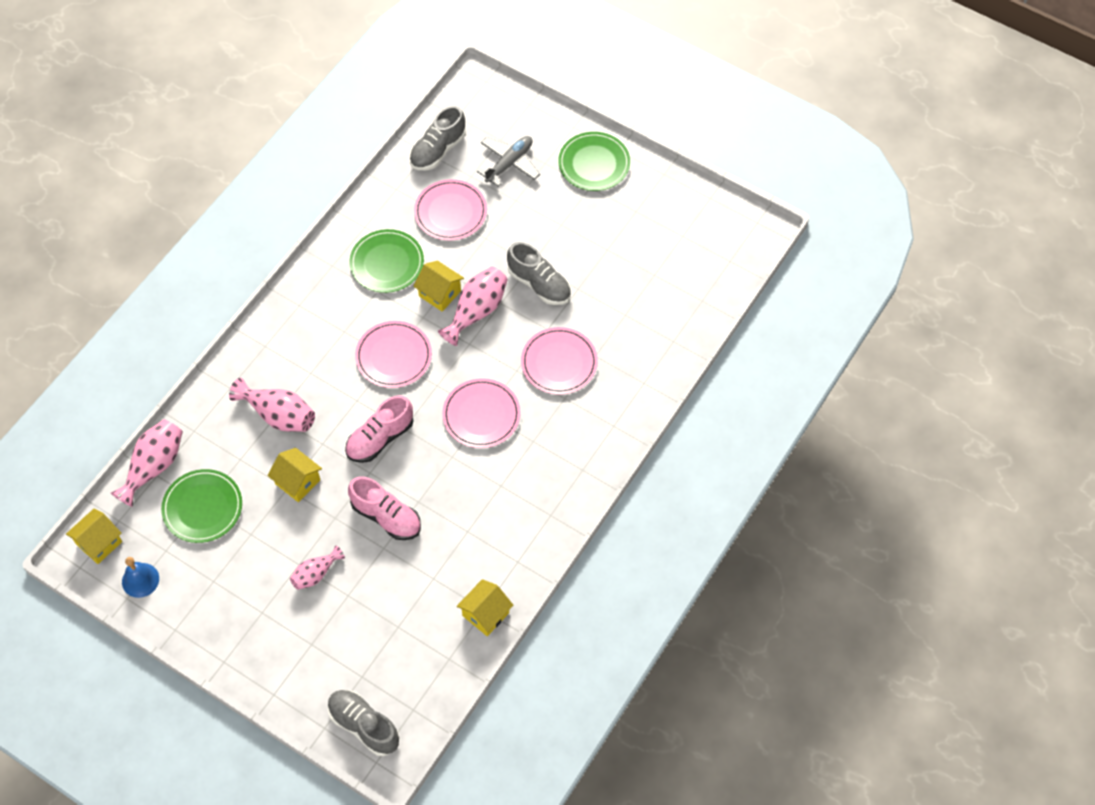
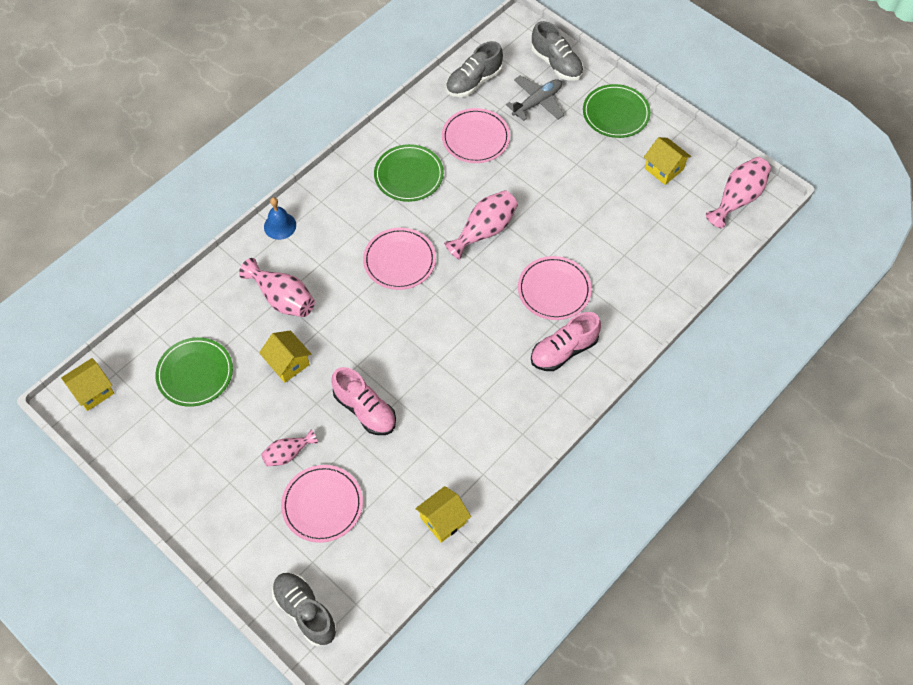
camera: 10 degrees right, 0 degrees up
(140, 580) = (123, 432): blue bell -> blue bell (280, 226)
(154, 466) = (158, 328): pink vase -> pink vase (737, 198)
(380, 438) = (373, 335): pink shoe -> pink shoe (564, 350)
(440, 293) = (452, 209): yellow house -> yellow house (664, 169)
(481, 415) = (472, 327): pink plate -> pink plate (322, 504)
(539, 284) = (547, 215): grey shoe -> grey shoe (556, 63)

